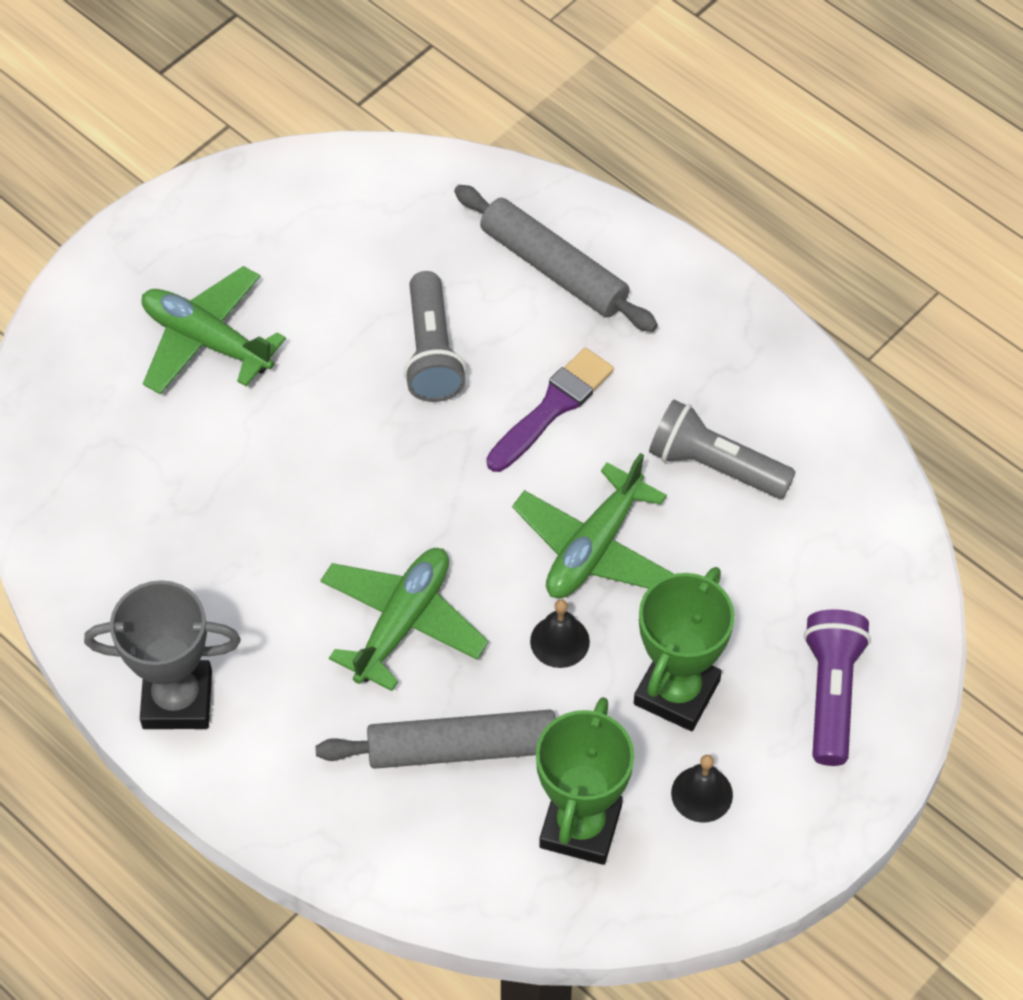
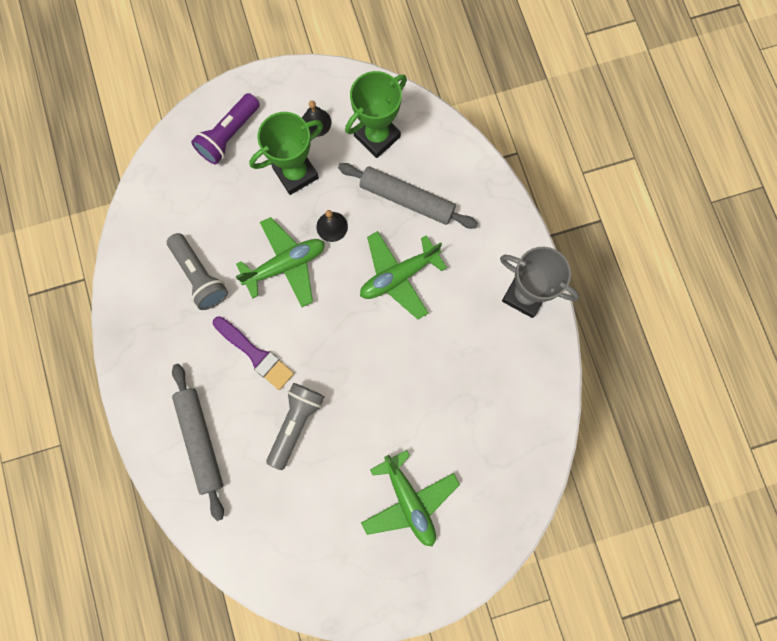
camera: 150 degrees left, 20 degrees up
(552, 407) = (255, 354): purple brush -> purple brush turned 120 degrees counterclockwise

